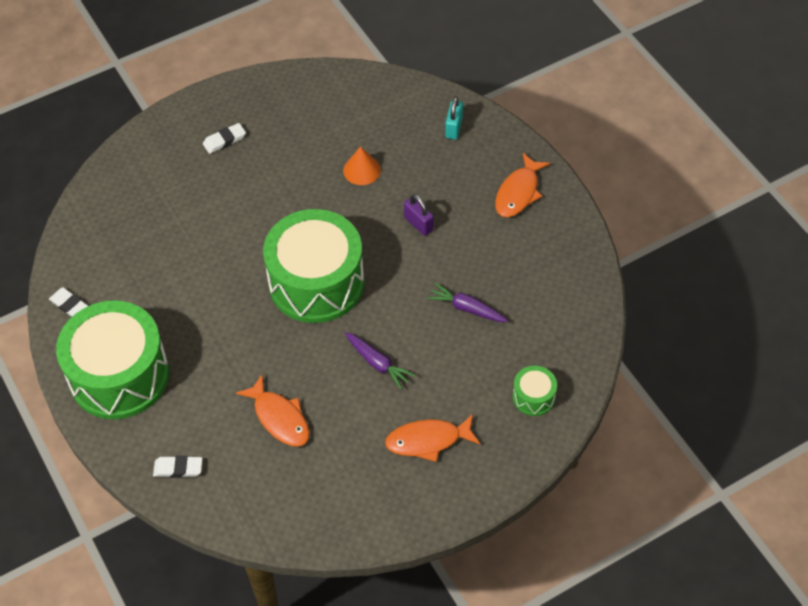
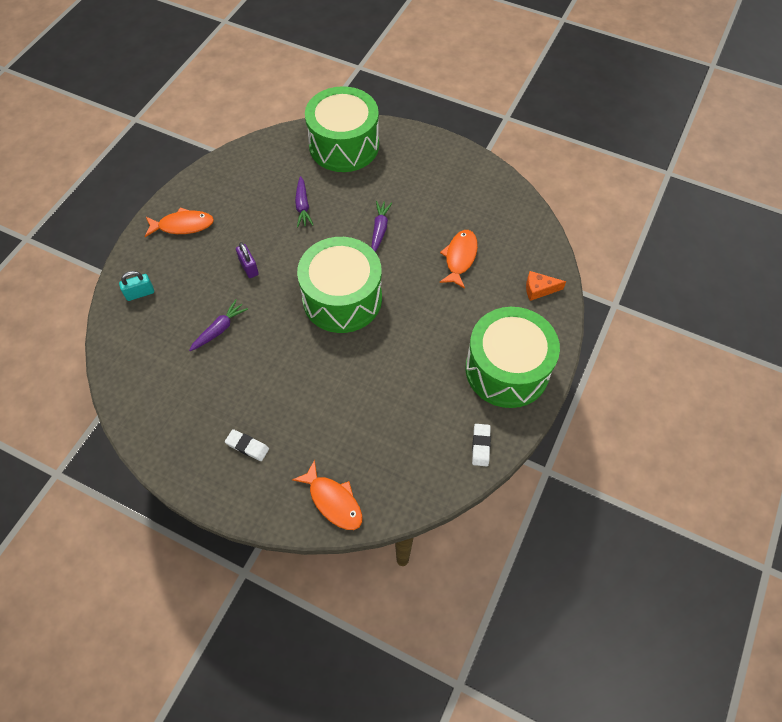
camera: 125 degrees left, 5 degrees up
(178, 468) = (539, 289): white eraser -> orange cheese
(362, 170) = (219, 329): orange cone -> purple carrot
(418, 224) = (249, 267): purple padlock -> purple padlock turned 45 degrees counterclockwise
(428, 440) = (413, 178): orange fish -> orange fish (333, 501)
(533, 397) = (344, 145): green drum -> green drum, size x2.37

